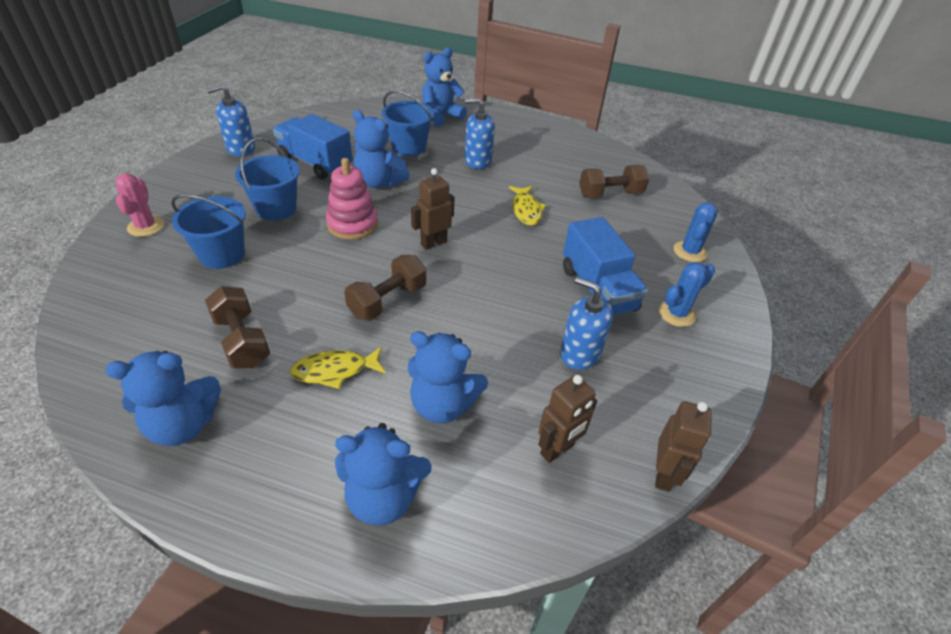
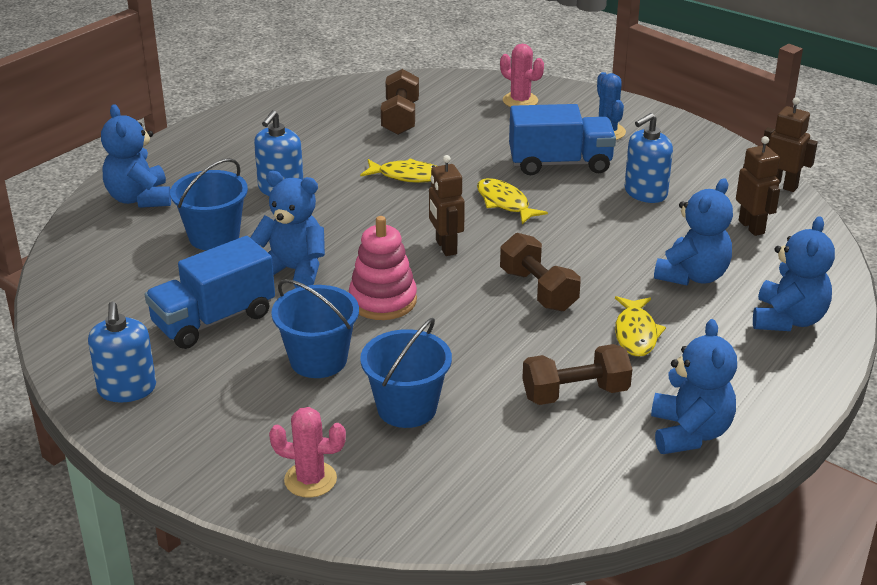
camera: 70 degrees left, 10 degrees down
(379, 182) = (293, 271): blue teddy bear -> blue teddy bear turned 120 degrees counterclockwise
(513, 265) = (505, 203): none -> yellow fish
(689, 252) = (520, 101): blue cactus -> pink cactus

